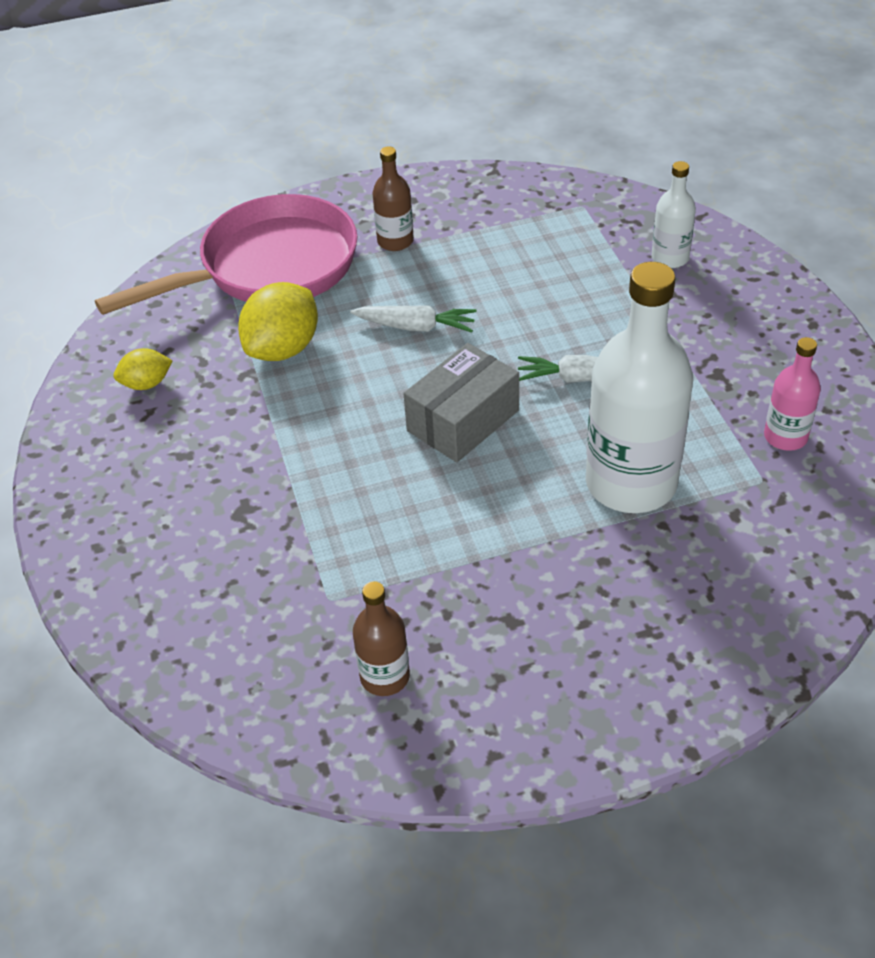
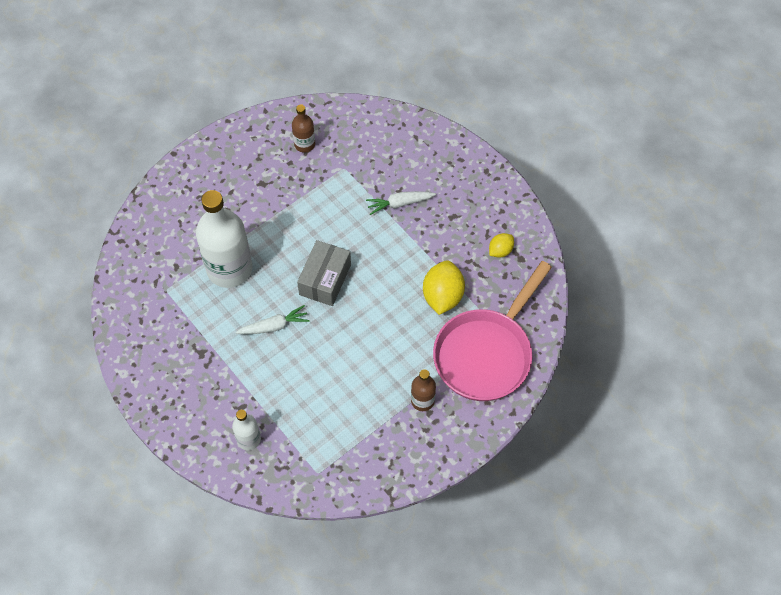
camera: 155 degrees right, 15 degrees up
(416, 327) = (377, 335): white carrot -> white carrot (399, 204)
(785, 437) = (159, 321): pink bottle -> none

